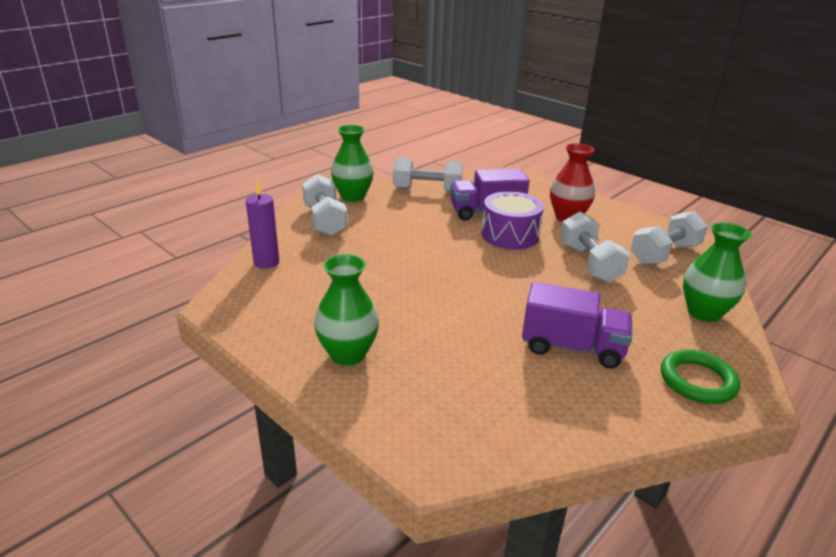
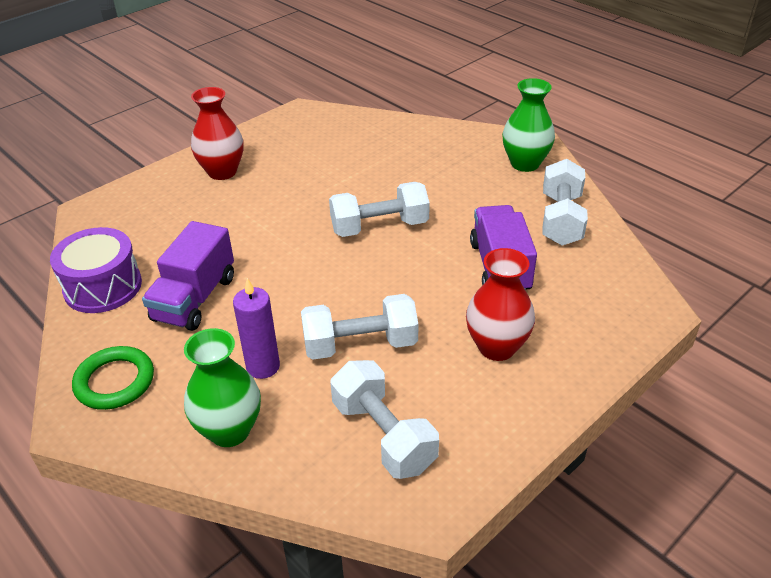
camera: 95 degrees right, 10 degrees up
(266, 262) = (369, 124): purple candle -> purple candle (263, 366)
(325, 220) = (458, 149): white dumbbell -> white dumbbell (379, 227)
(347, 354) = (222, 172): green vase -> red vase
(510, 235) = (435, 282): purple drum -> purple drum (103, 287)

